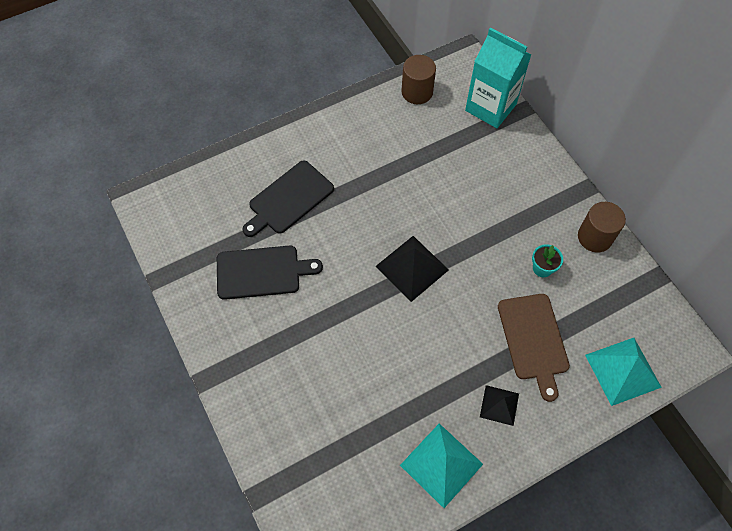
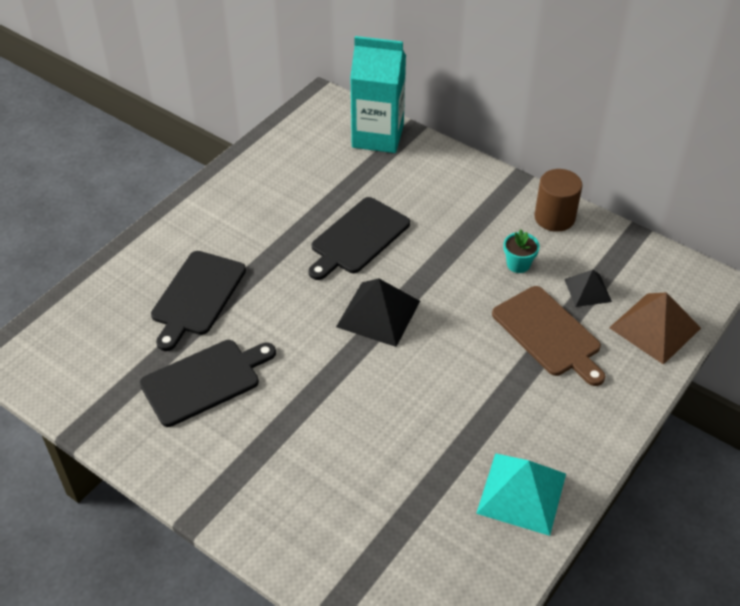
camera: 25 degrees left, 15 degrees down
(417, 92) = (289, 146): brown cylinder -> none
(429, 195) = (358, 238): none -> black cutting board
(499, 405) = (549, 409): black pyramid -> black pyramid (587, 290)
(623, 371) = (655, 328): turquoise pyramid -> brown pyramid

